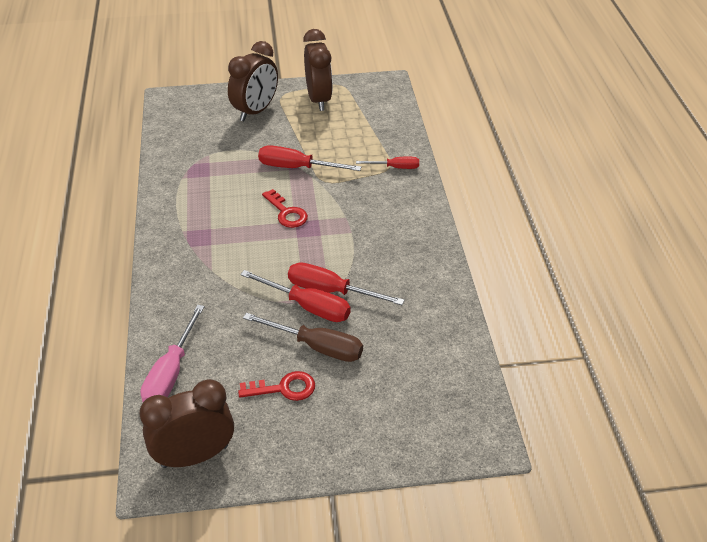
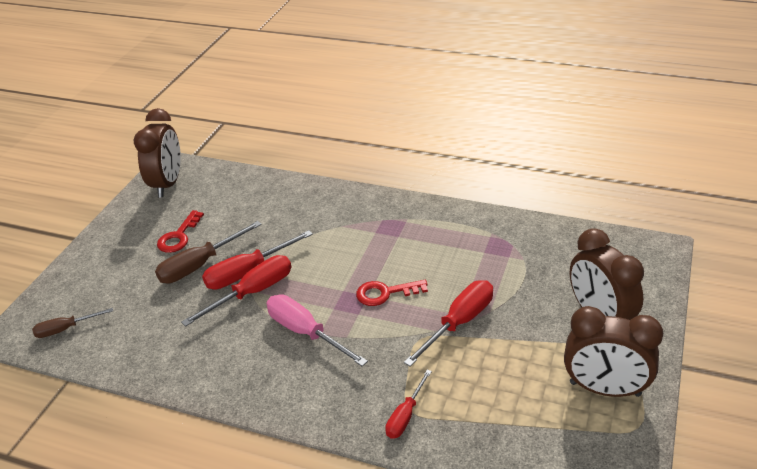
camera: 120 degrees right, 5 degrees down
(171, 373) = (248, 186): pink screwdriver -> pink screwdriver (305, 332)
(455, 402) = (65, 329): none -> brown screwdriver

